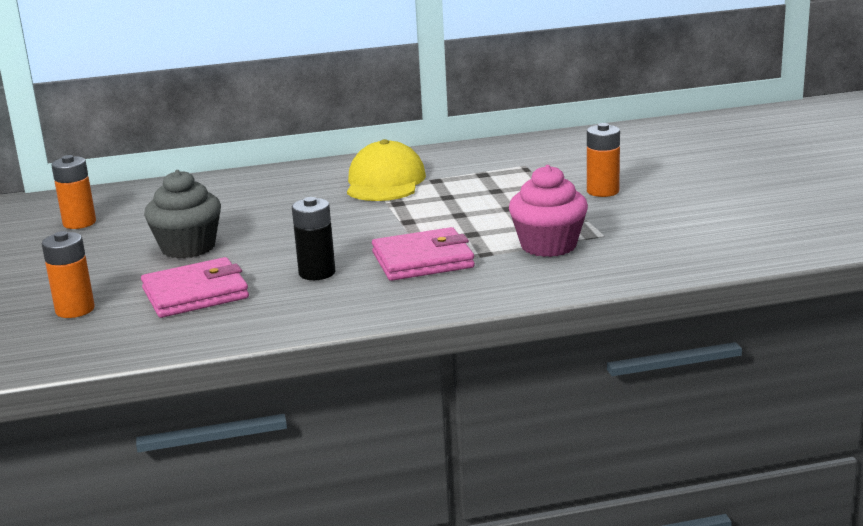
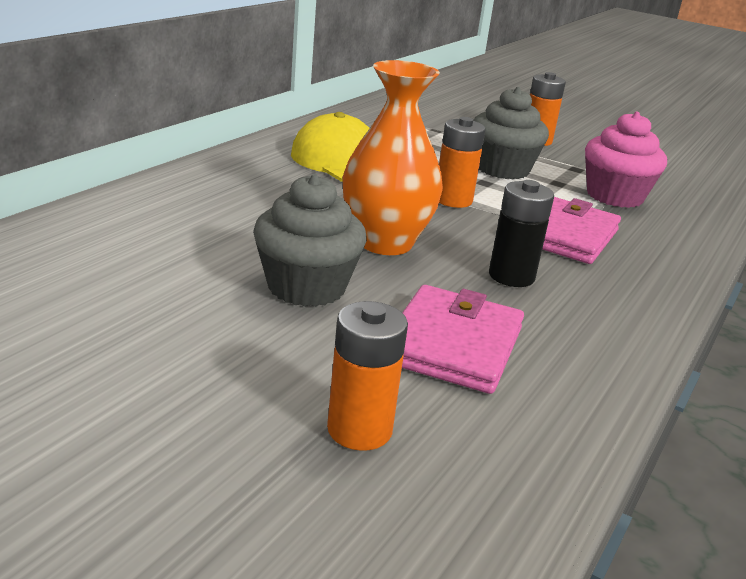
camera: 50 degrees left, 5 degrees up
(79, 223) = (68, 294): orange battery -> orange battery (453, 200)
(286, 236) = (385, 243): none -> orange vase
(502, 208) = (502, 169): none -> grey cupcake

